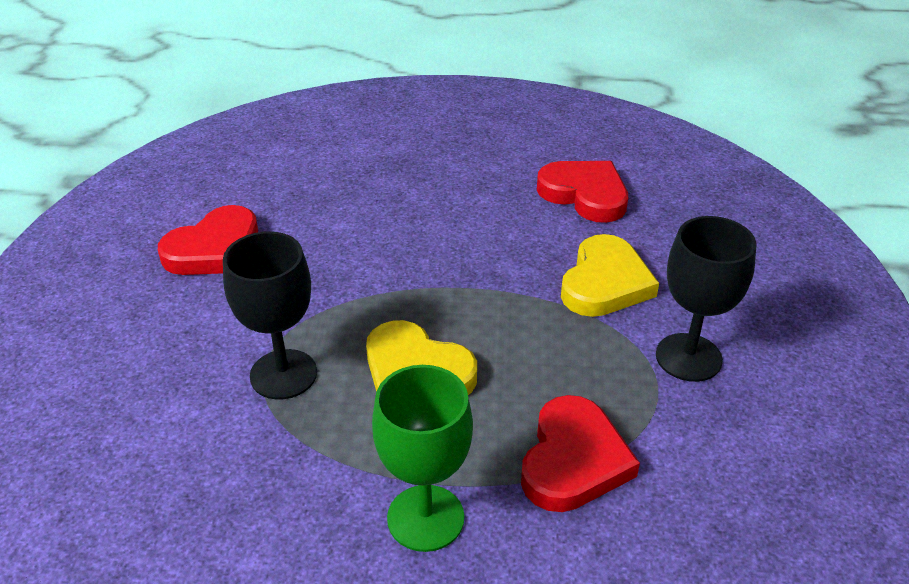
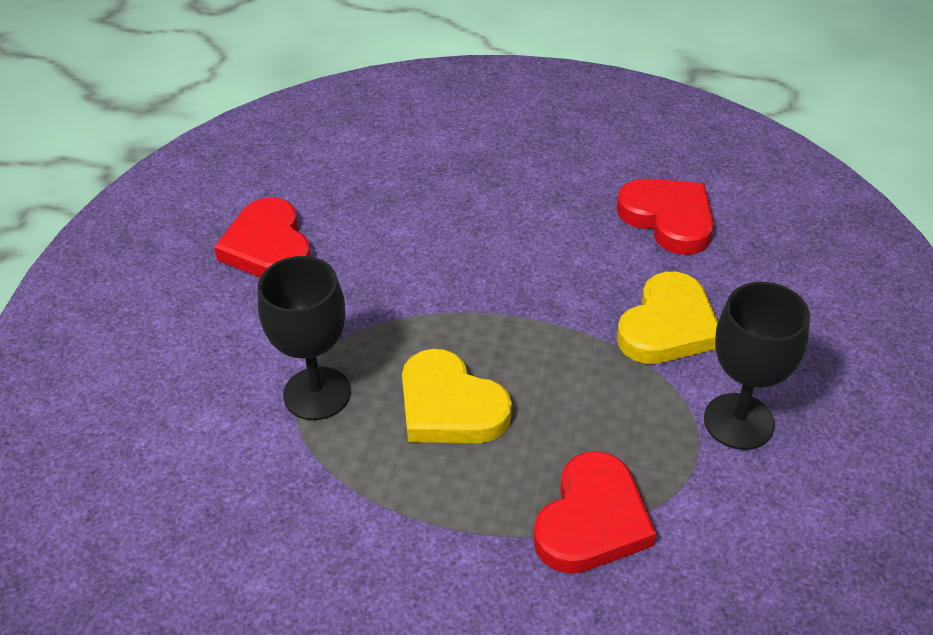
camera: 10 degrees right, 5 degrees up
(215, 249) = (268, 247): red heart -> red heart turned 105 degrees clockwise
(425, 518) = (432, 562): green goblet -> none

